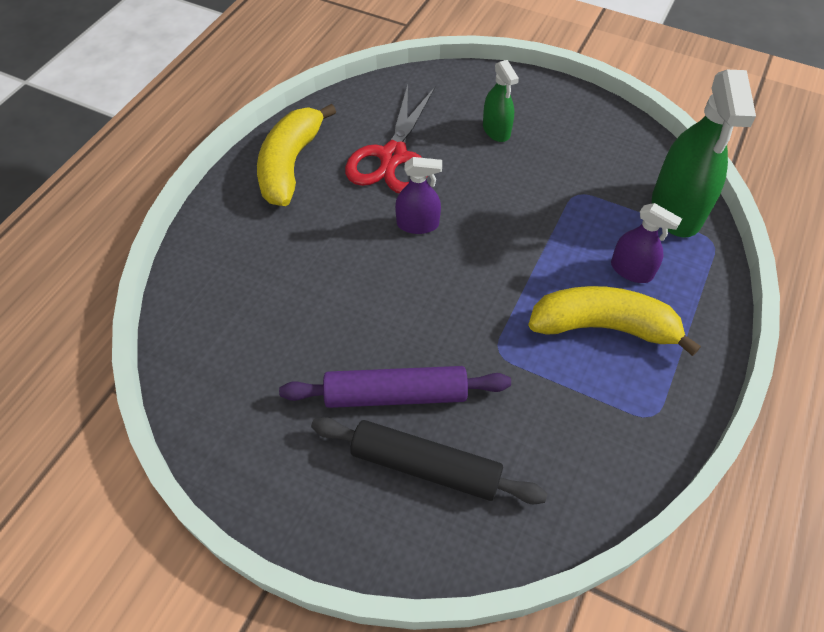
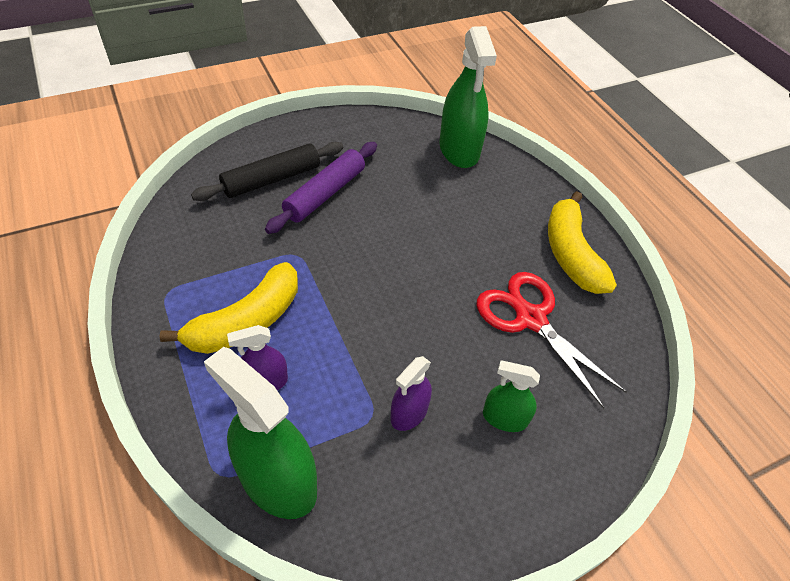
camera: 125 degrees right, 5 degrees down
(202, 324) = (459, 150): none -> green spray bottle
(290, 165) = (571, 254): yellow banana -> yellow banana turned 150 degrees counterclockwise
(417, 224) = (443, 286): purple spray bottle -> purple spray bottle (409, 413)

